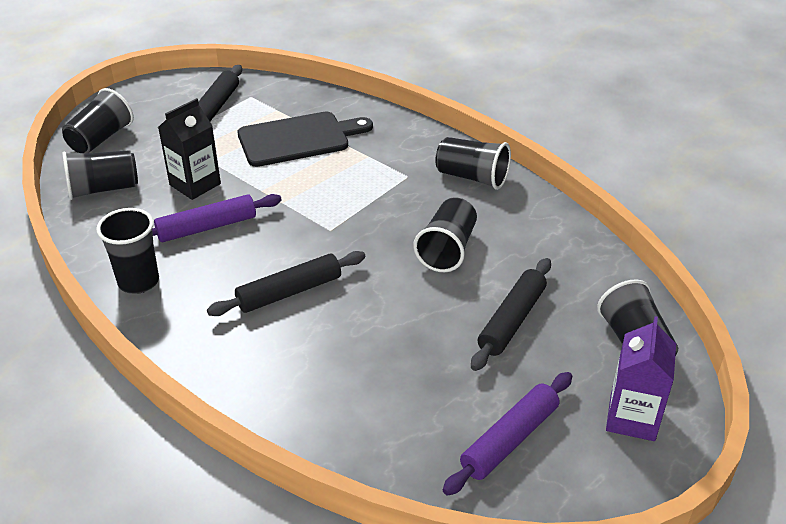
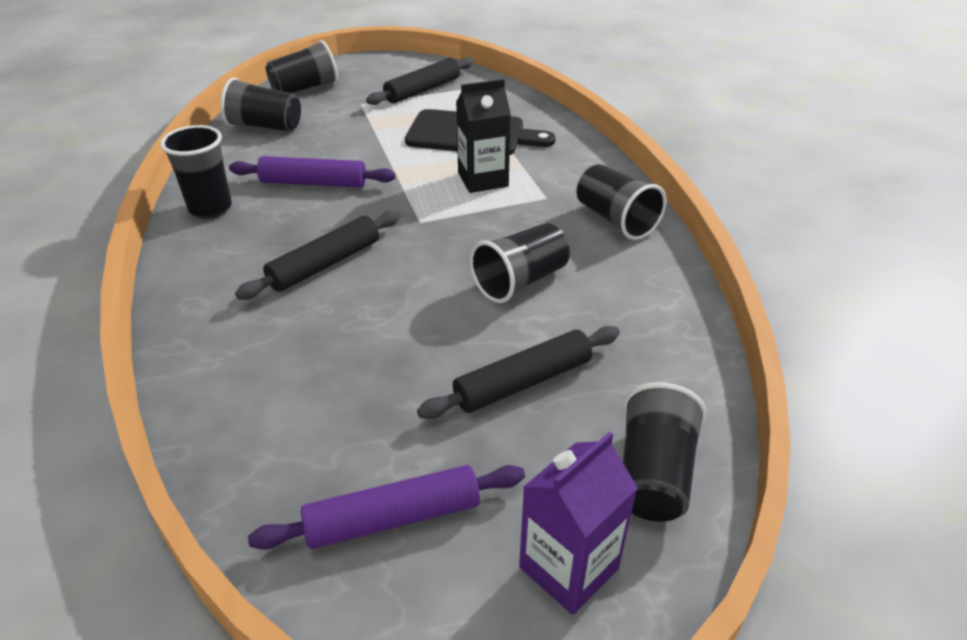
camera: 30 degrees right, 0 degrees up
(195, 184) = (341, 145): black carton -> black carton (483, 179)
(289, 292) = (325, 264): black rolling pin -> black rolling pin turned 45 degrees counterclockwise

